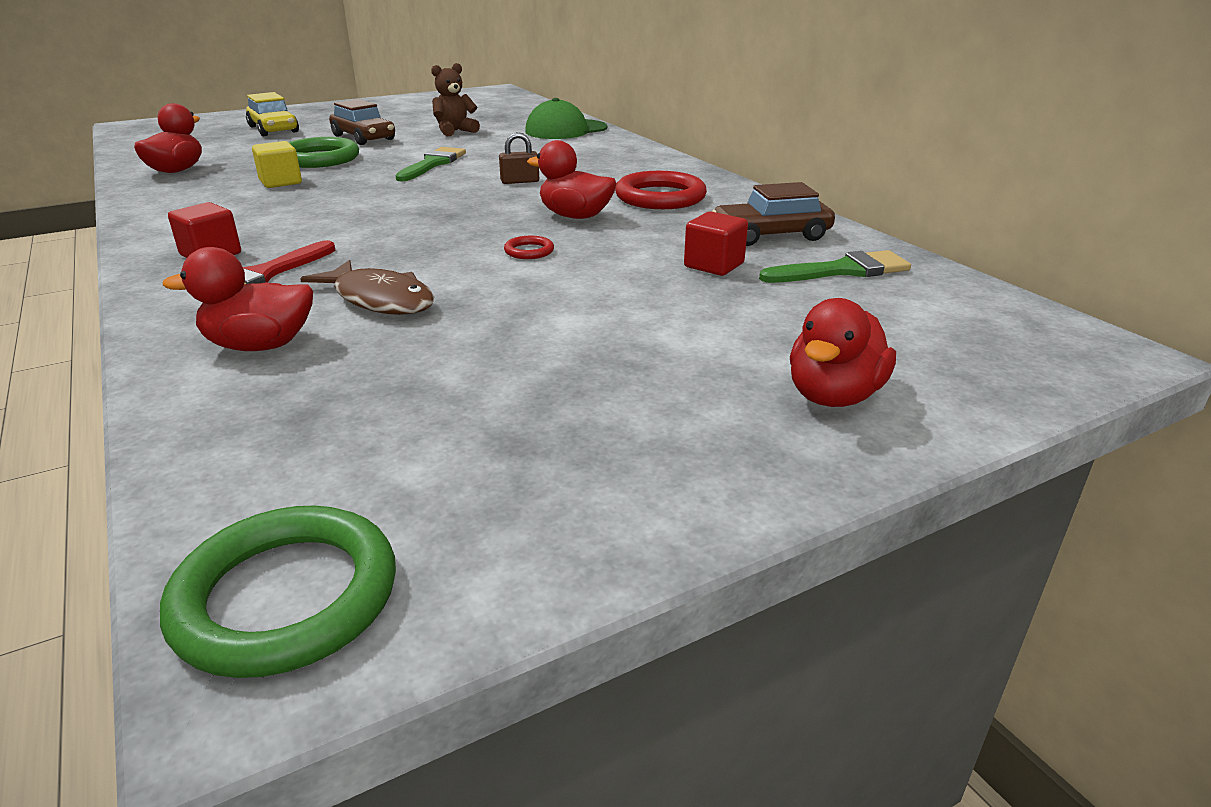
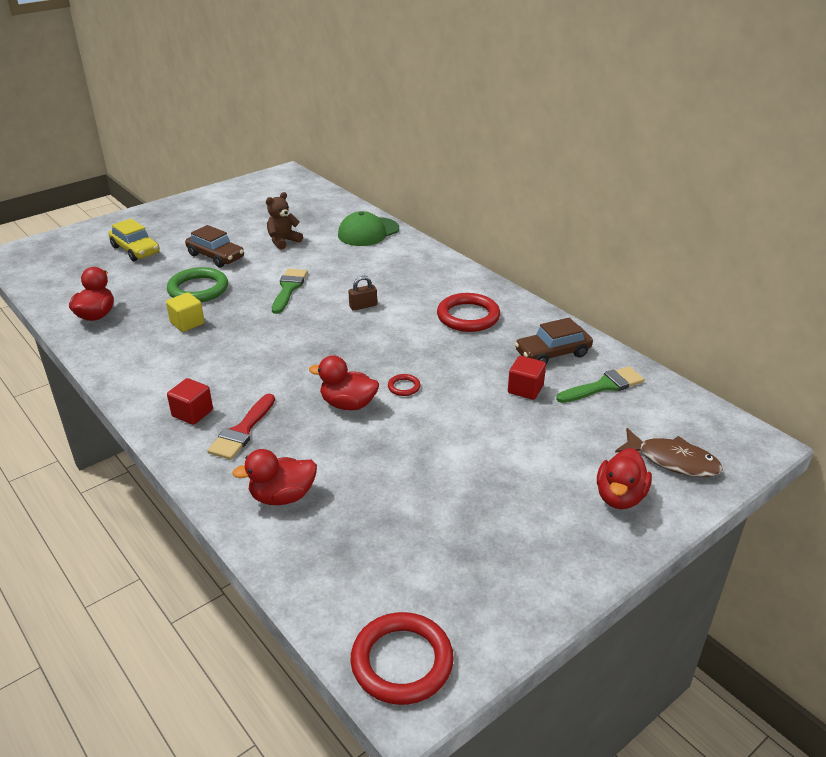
camera: 10 degrees left, 5 degrees up
(286, 597) = (402, 662): green ring -> red ring
(380, 300) = (332, 446): brown fish -> brown fish (672, 461)
(575, 216) = (419, 345): red duck -> red duck (348, 404)

